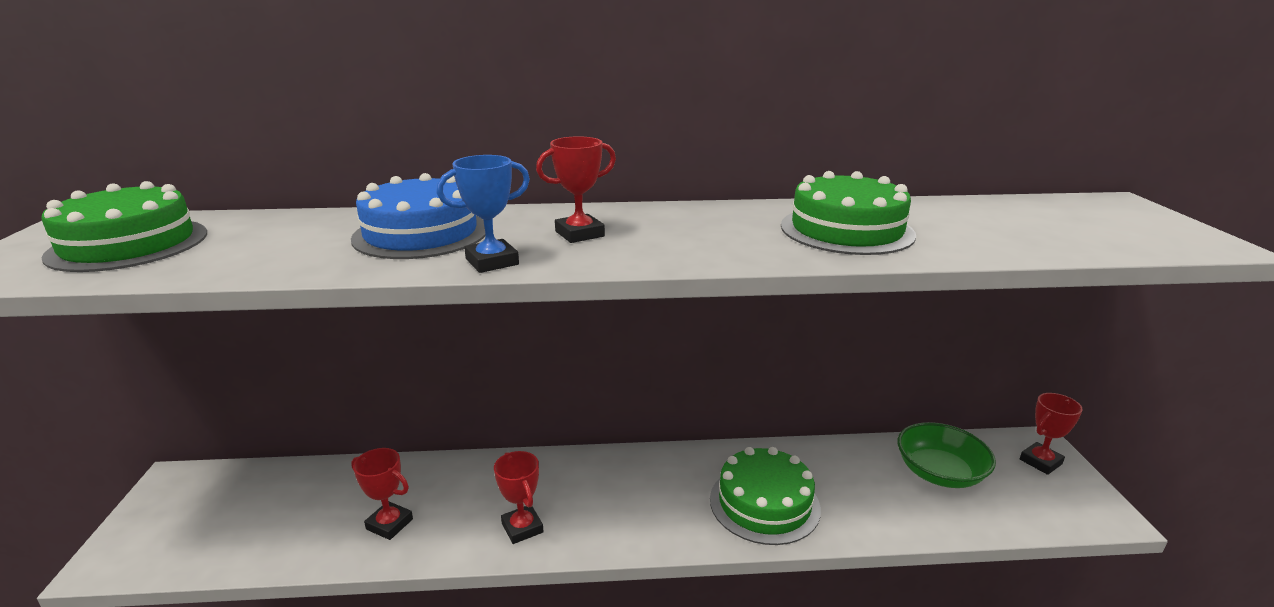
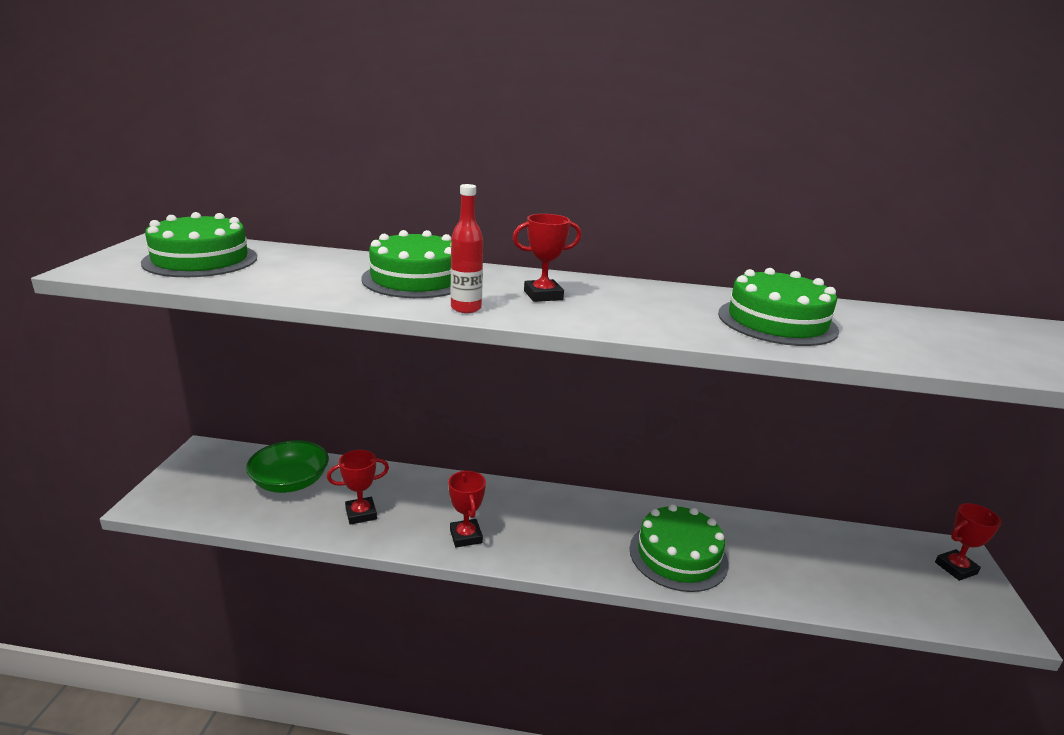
camera: 10 degrees right, 0 degrees up
(389, 524) = (361, 514): red trophy -> red trophy turned 60 degrees counterclockwise
(421, 233) = (416, 279): blue cake -> green cake
(492, 262) = (466, 308): blue trophy -> red bottle
(939, 473) = (851, 560): green bowl -> green bowl (290, 482)

